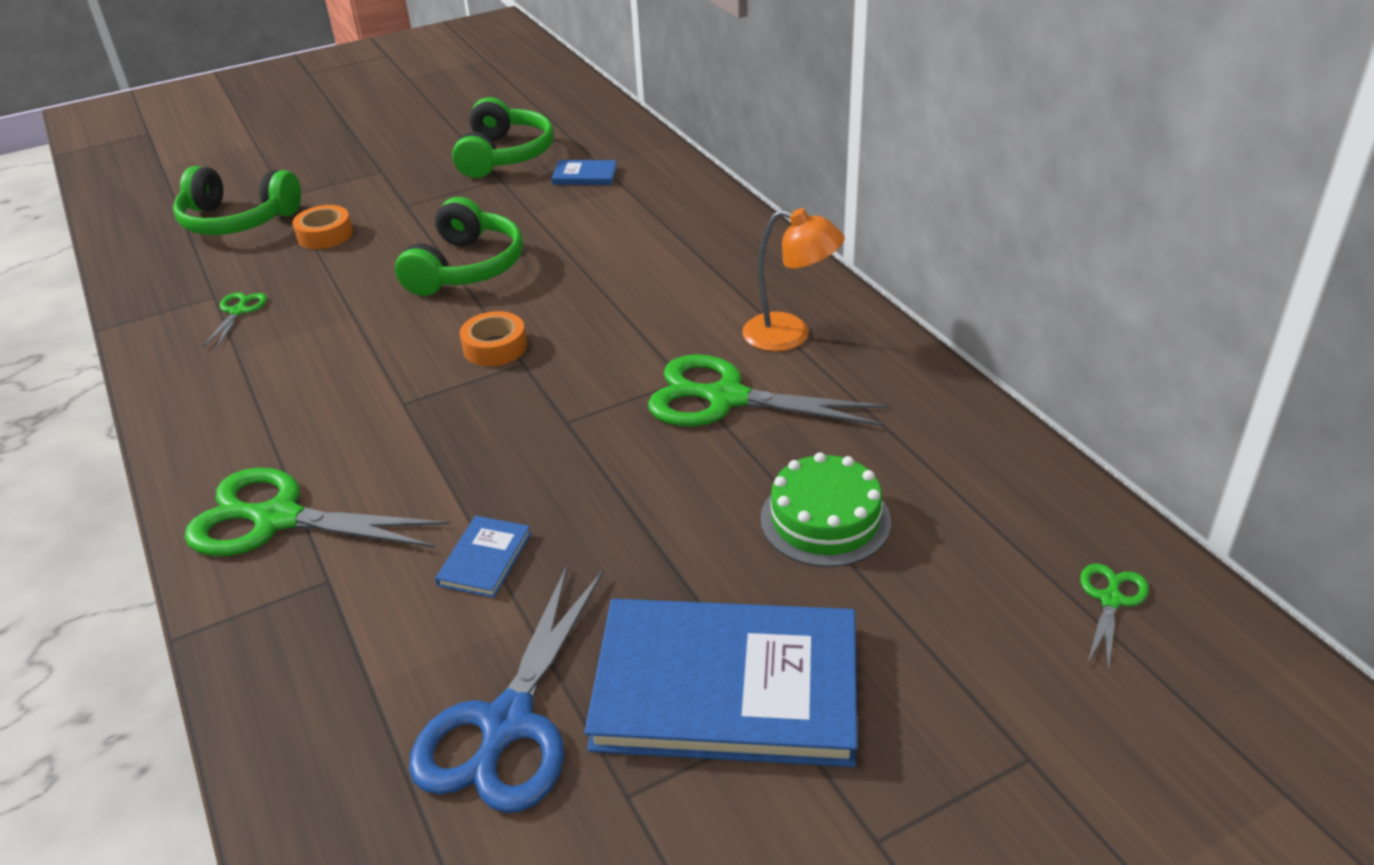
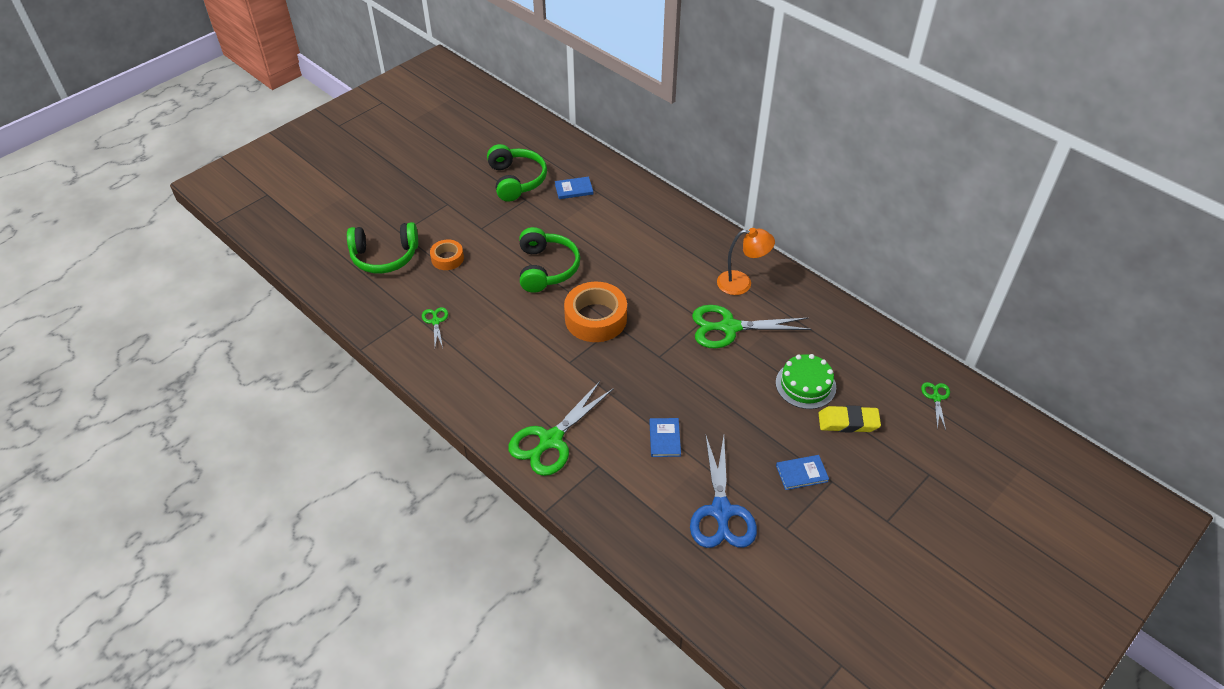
camera: 20 degrees left, 10 degrees up
(277, 519) = (551, 440): green scissors -> green scissors turned 45 degrees counterclockwise
(495, 347) = (595, 318): orange tape -> orange tape, size x1.82
(726, 687) = (801, 473): blue book -> blue book, size x0.41
(882, 607) = (848, 422): none -> yellow eraser

